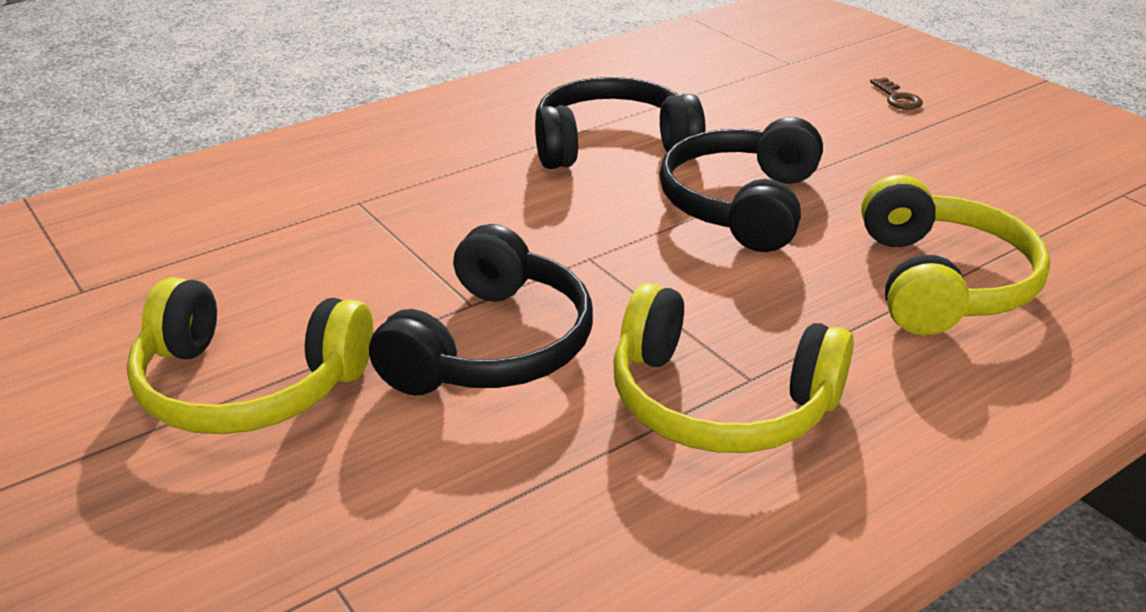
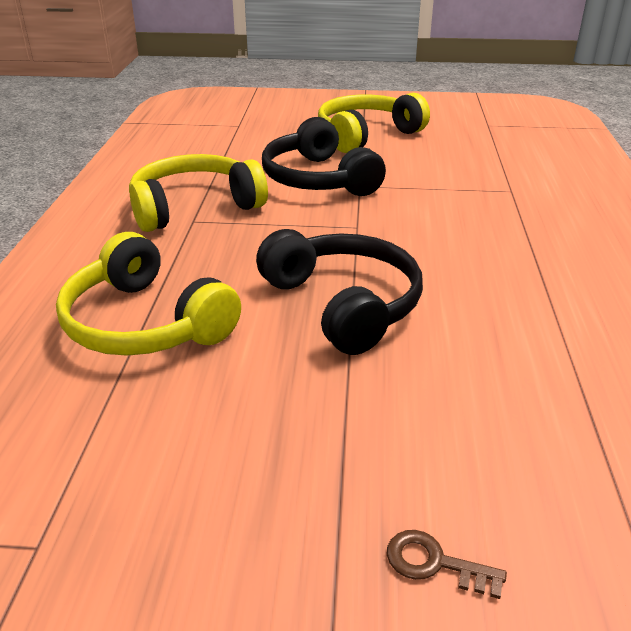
camera: 130 degrees right, 0 degrees up
(612, 144) = (506, 298): black headphones -> none

